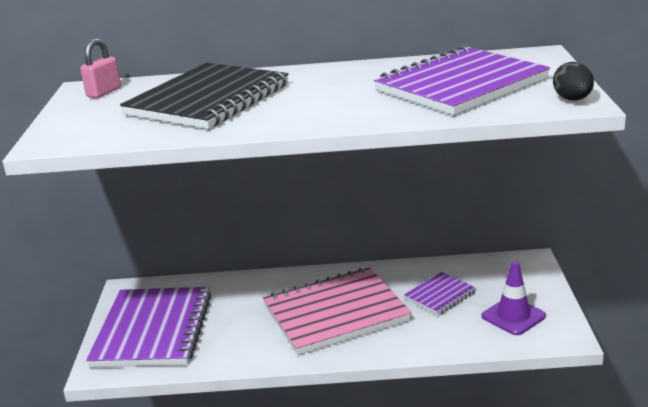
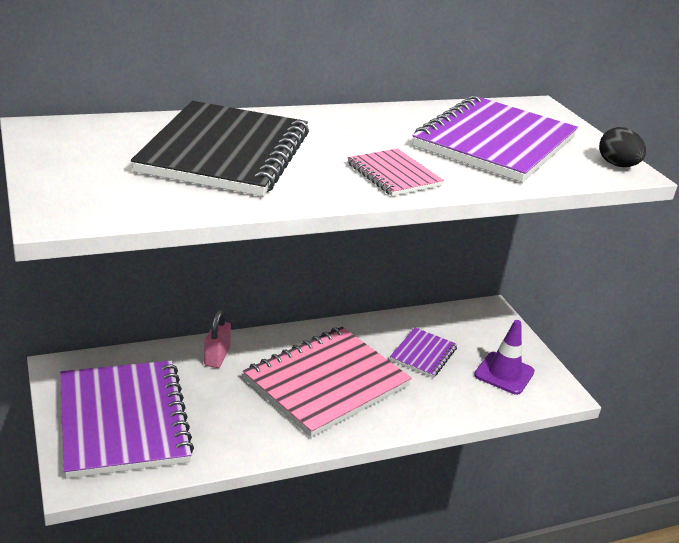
camera: 25 degrees left, 5 degrees up
(104, 92) = (75, 136): pink padlock -> pink padlock (217, 357)
(337, 112) = (394, 175): none -> pink notebook

